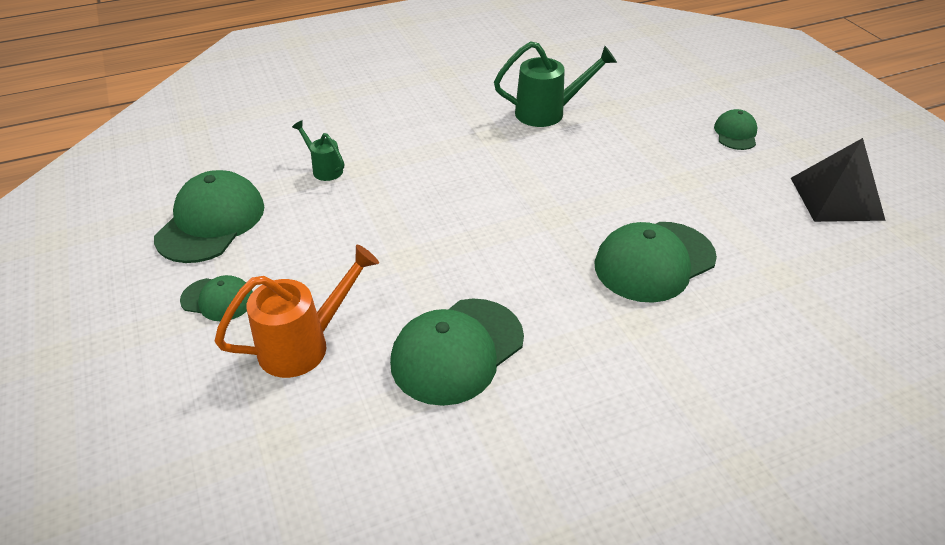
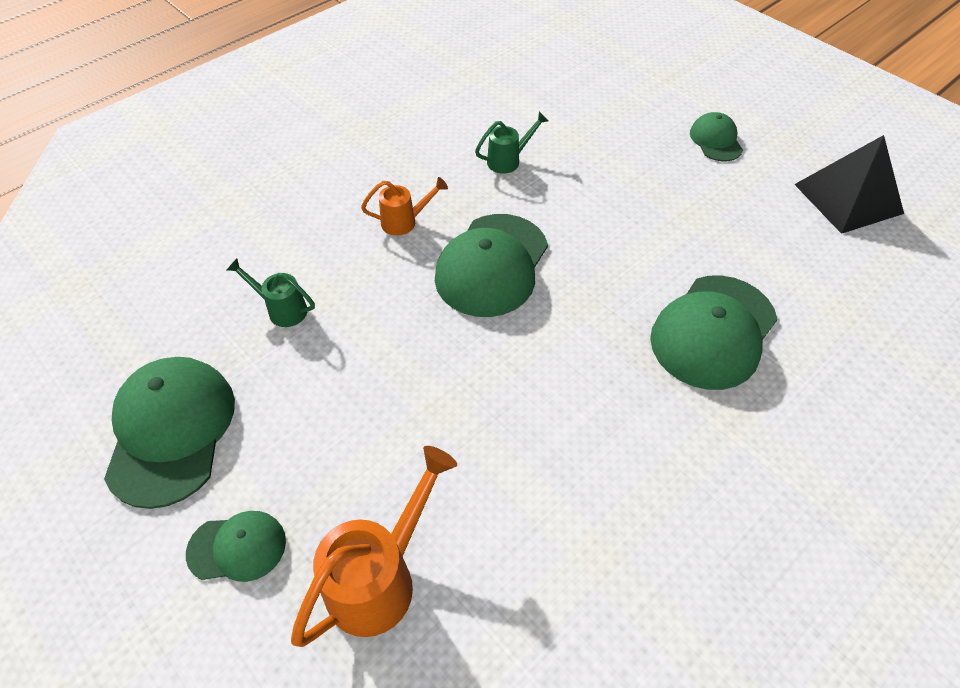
camera: 20 degrees left, 10 degrees up
(443, 135) = (404, 222): none -> orange watering can
(457, 351) = (563, 522): green cap -> green cap (492, 265)
(547, 113) = (508, 161): green watering can -> green watering can, size x0.56

